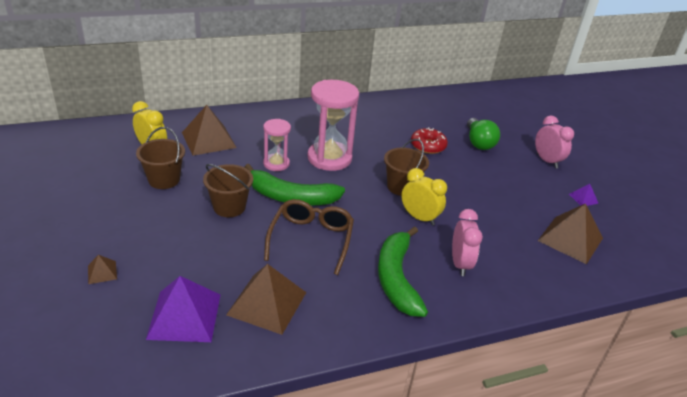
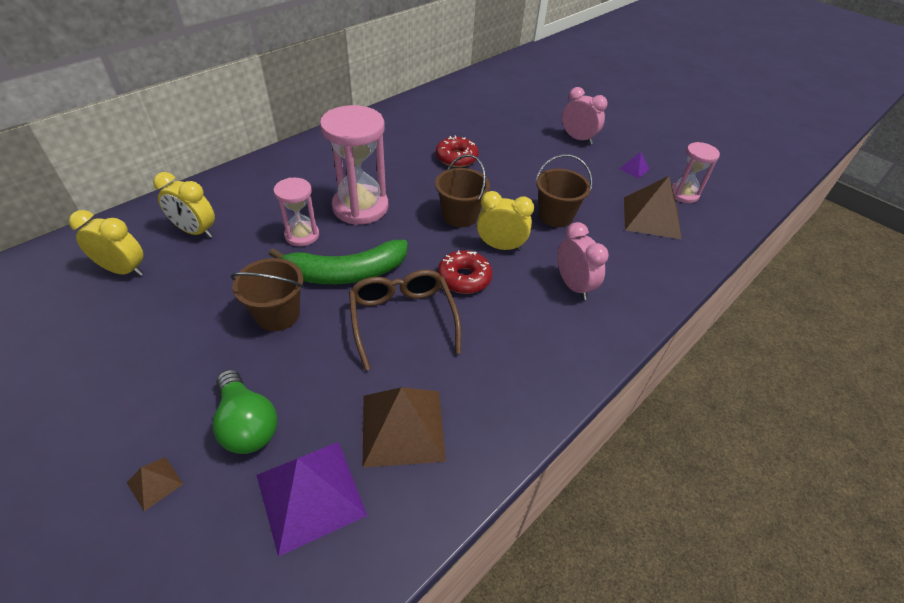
camera: 25 degrees left, 10 degrees up
(164, 180) = (166, 308): brown bucket -> brown bucket (555, 216)
(208, 140) = (195, 231): brown pyramid -> yellow clock
(375, 229) = (464, 278): none -> red donut
(396, 278) = (523, 330): green banana -> none
(479, 142) = (503, 138): green light bulb -> green light bulb (247, 424)
(617, 232) = (683, 194): none -> pink hourglass

